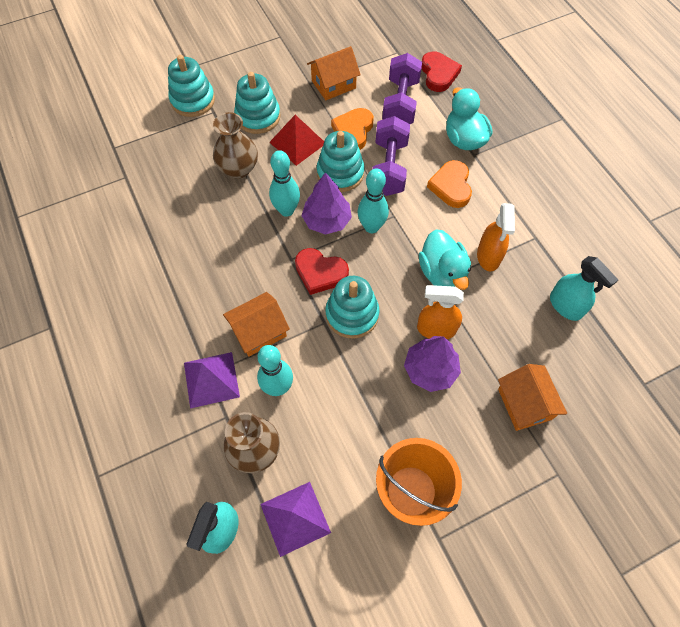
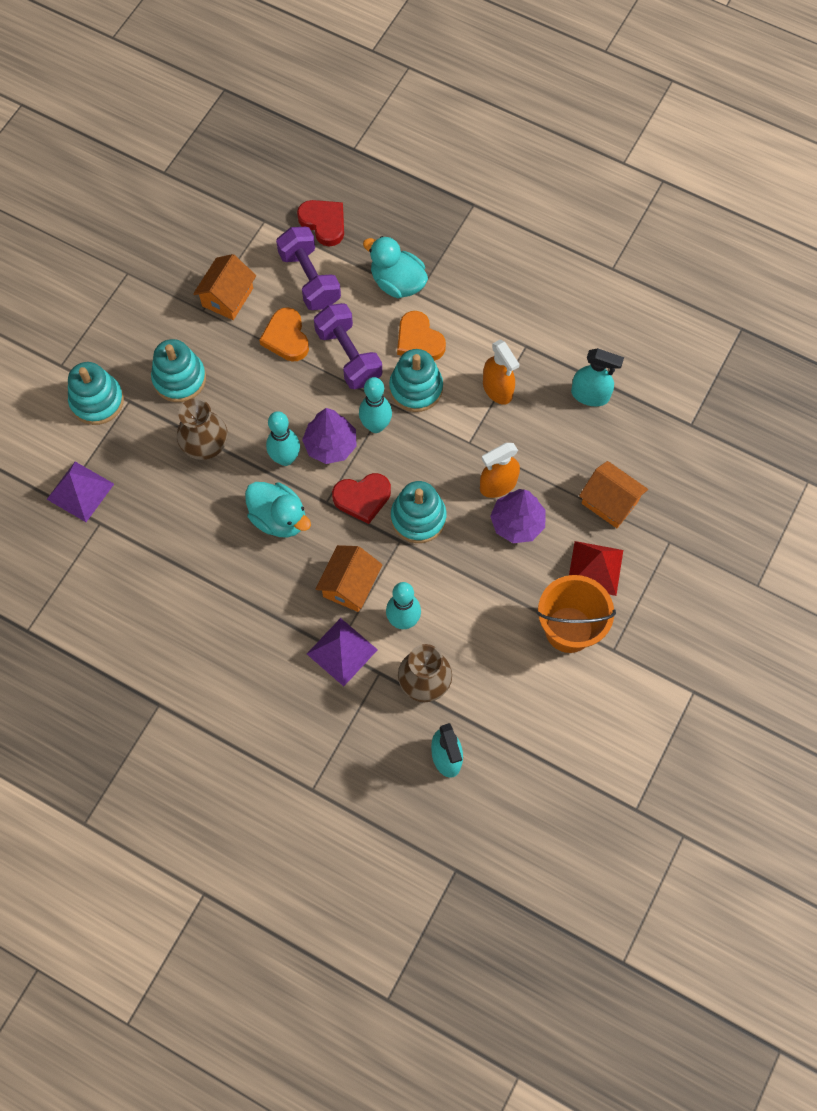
camera: 35 degrees left, 5 degrees up
(295, 518) = (495, 709): purple pyramid -> purple pyramid (80, 491)
(297, 143) = (241, 383): red pyramid -> red pyramid (595, 568)
(340, 173) = (307, 390): turquoise stacking toy -> turquoise stacking toy (416, 388)
(442, 273) = (469, 430): turquoise duck -> turquoise duck (279, 518)

